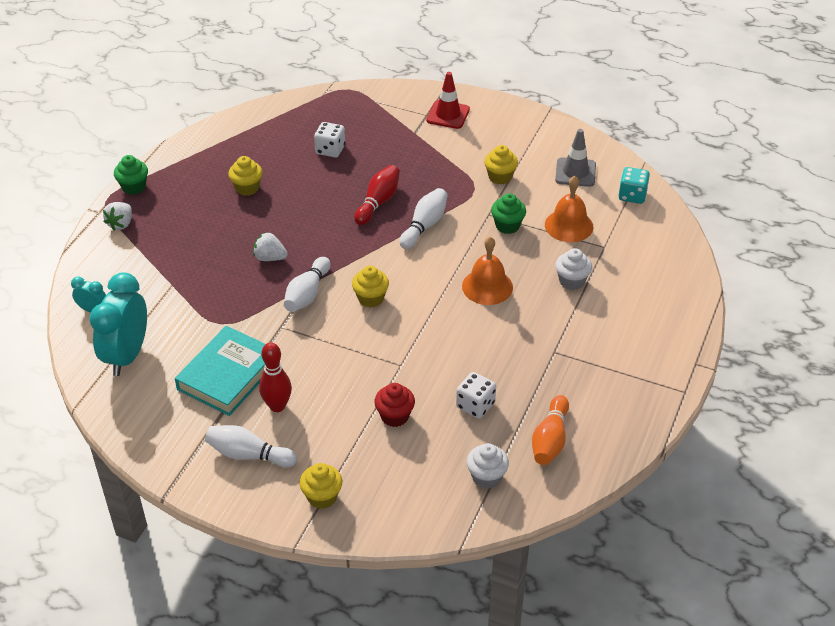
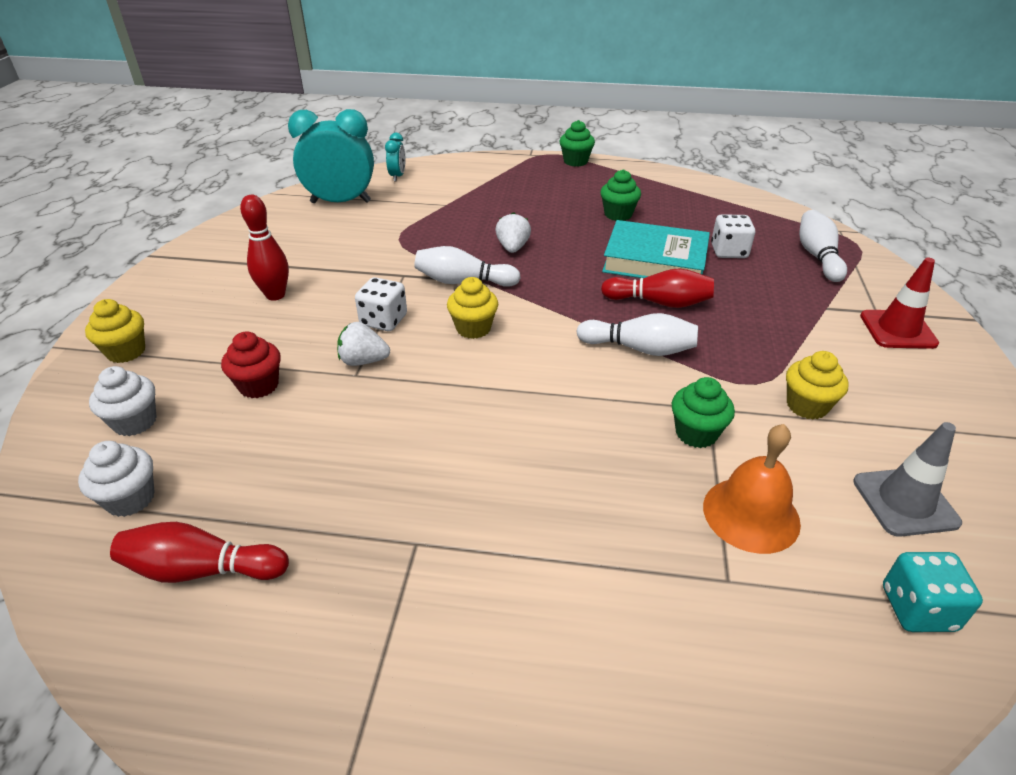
camera: 75 degrees right, 5 degrees down
(121, 224) = (520, 166): white strawberry -> white strawberry (363, 361)
(228, 375) = (320, 257): turquoise book -> turquoise book (655, 260)
(247, 188) = (618, 214): yellow cupcake -> green cupcake
(248, 455) = (200, 291): white bowling pin -> white bowling pin (817, 256)
(475, 405) = (281, 462): white dice -> white dice (383, 320)
(487, 286) = (542, 433): orange bell -> none
(550, 440) = (202, 569): orange bowling pin -> red bowling pin
(571, 281) = (604, 541): white cupcake -> white cupcake (135, 422)

